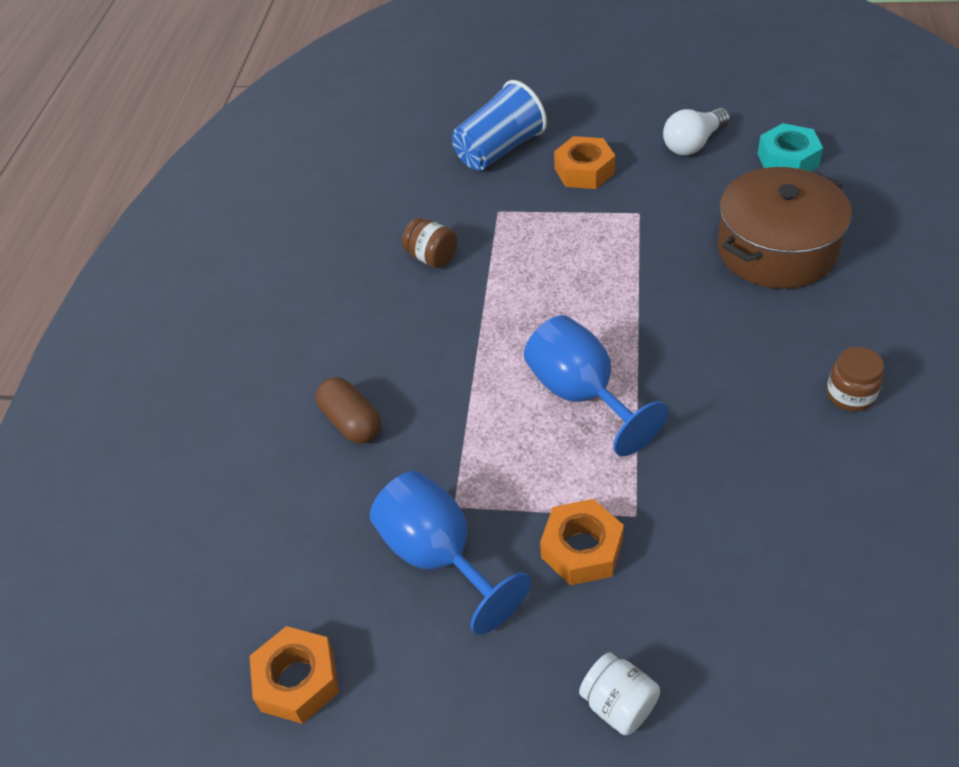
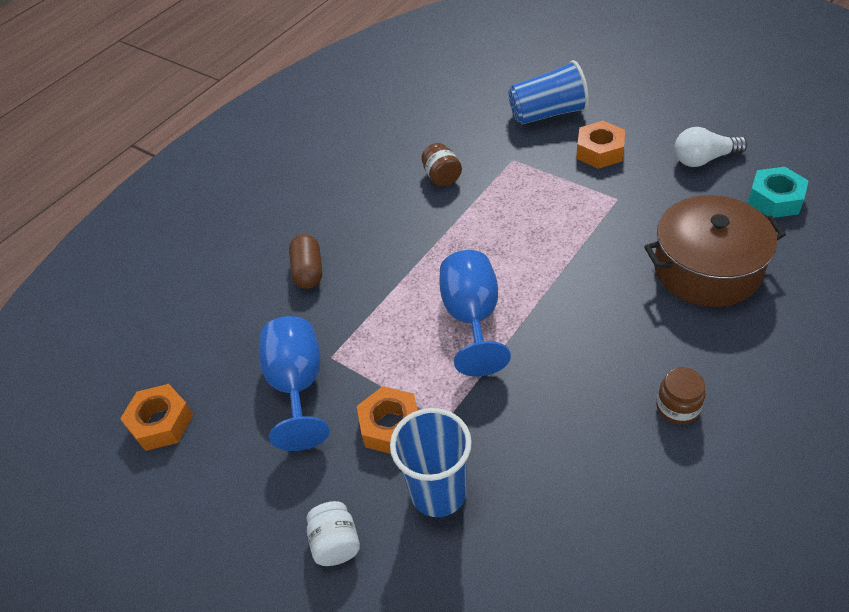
camera: 30 degrees right, 0 degrees up
(686, 592) = (438, 492): none -> blue cup

